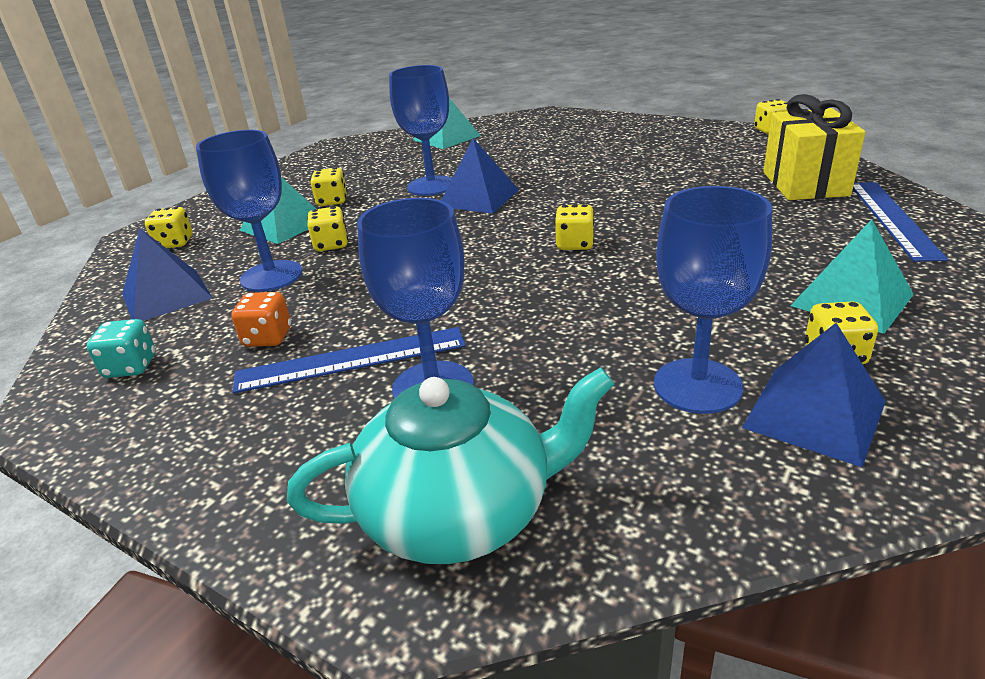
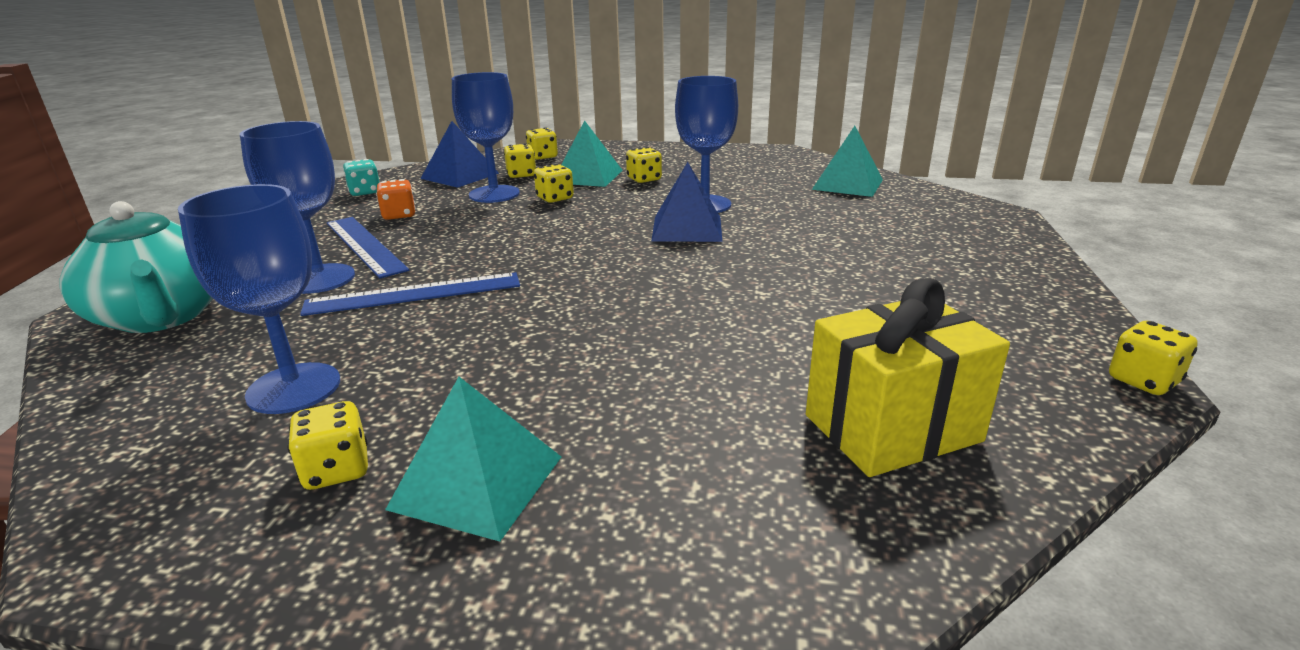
camera: 65 degrees right, 5 degrees down
(574, 244) = (590, 290): yellow dice -> yellow dice (521, 175)
(814, 414) = (224, 459): blue pyramid -> none
(892, 218) = (790, 526): blue ruler -> blue ruler (414, 294)

